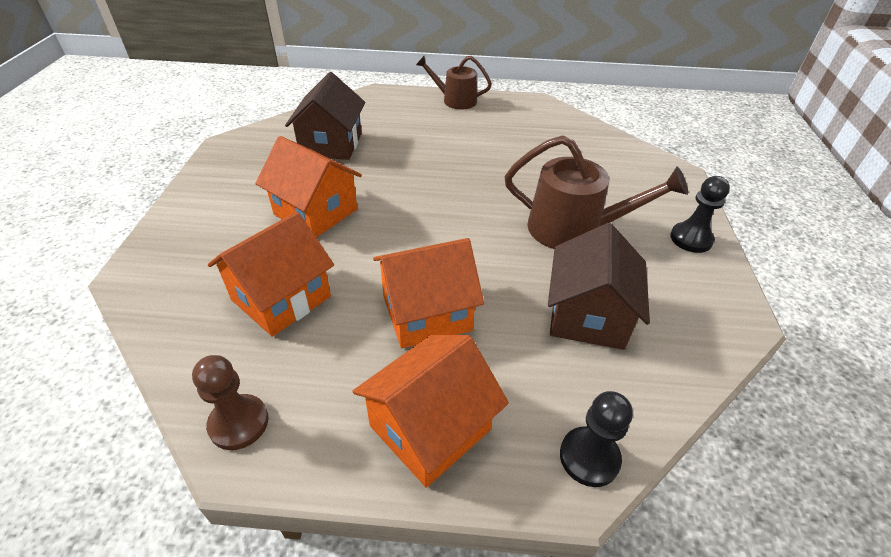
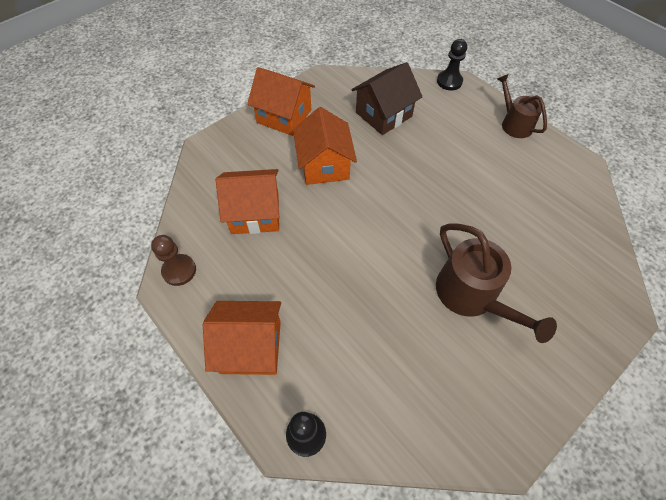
camera: 45 degrees right, 15 degrees up
(426, 313) = (315, 281): orange house -> orange house (284, 116)
(587, 315) = (405, 360): brown house -> none
(691, 239) = (554, 371): black pawn -> black pawn (449, 81)

